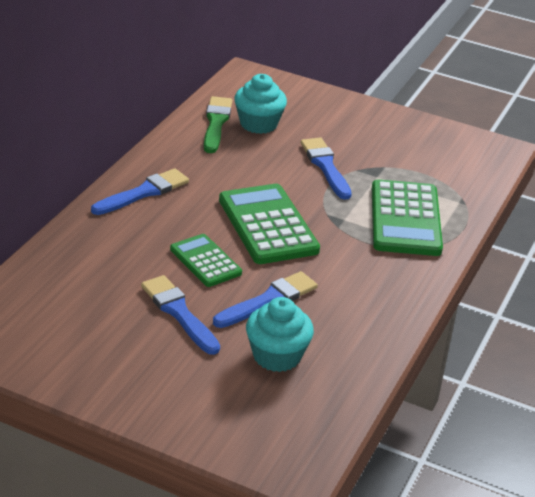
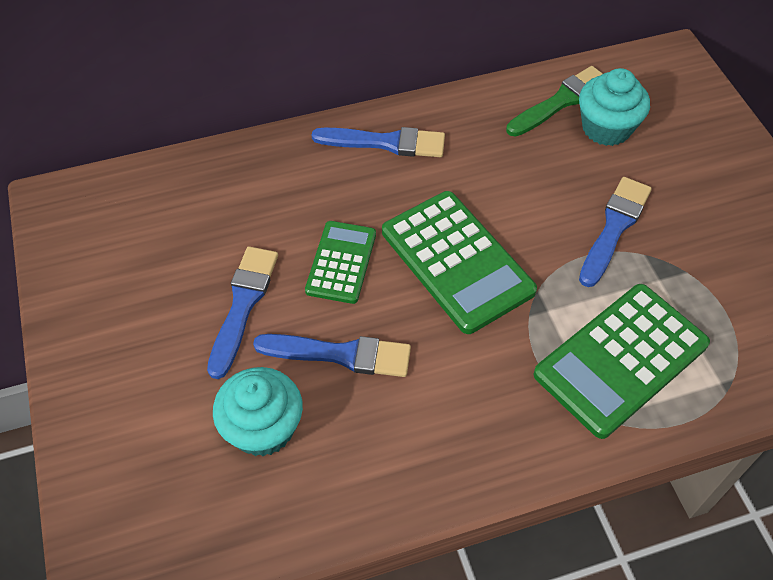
camera: 50 degrees right, 20 degrees up
(268, 225) = (456, 261): green calculator -> green calculator turned 120 degrees clockwise

